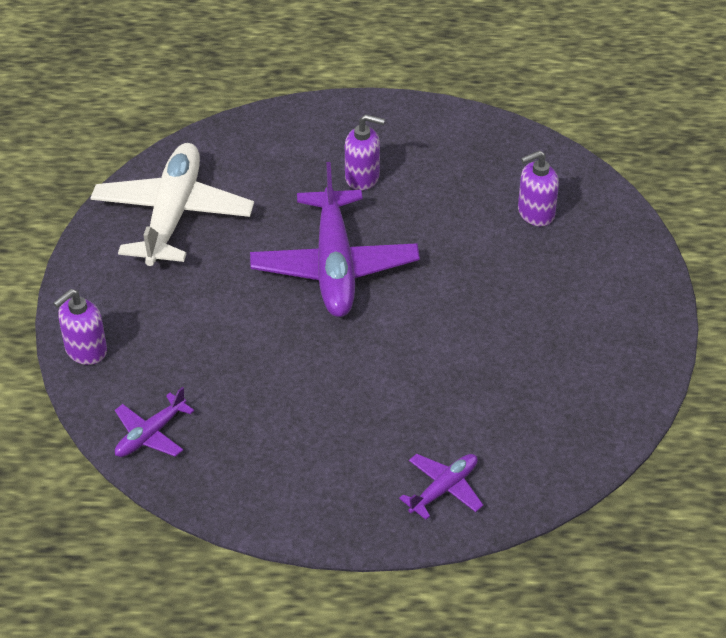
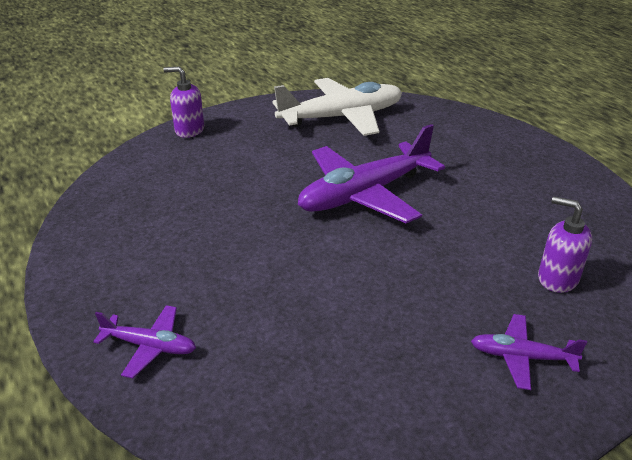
camera: 60 degrees right, 10 degrees down
(150, 435) = (127, 177): purple plane -> purple plane (521, 357)
(362, 178) = (474, 174): purple soap dispenser -> none

